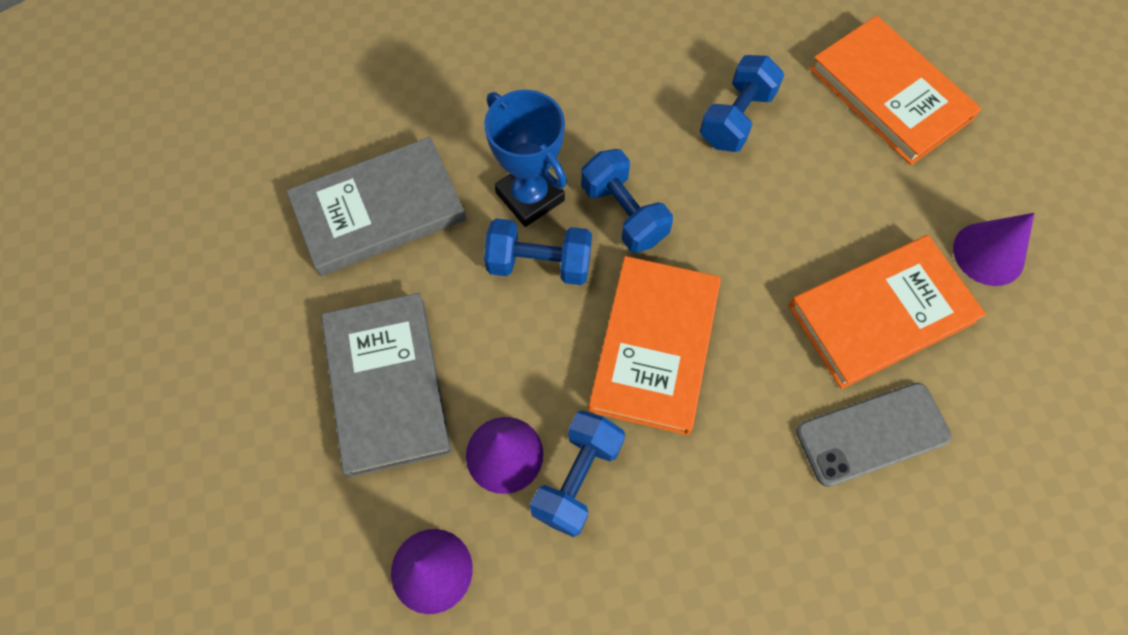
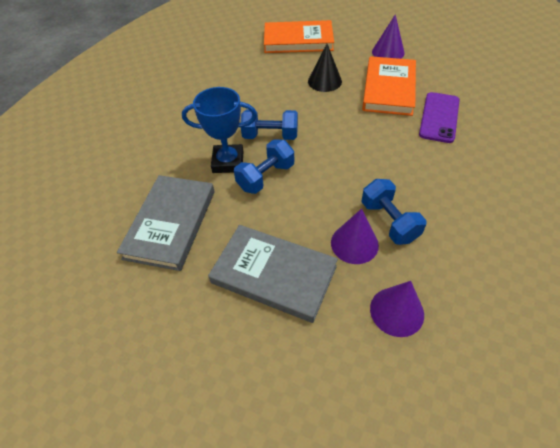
camera: 50 degrees left, 15 degrees down
(655, 346) = (345, 160): orange book -> none
(736, 118) = (263, 81): blue dumbbell -> none
(815, 204) = (324, 81): none -> black cone
(872, 434) = (439, 117): grey phone -> purple phone

